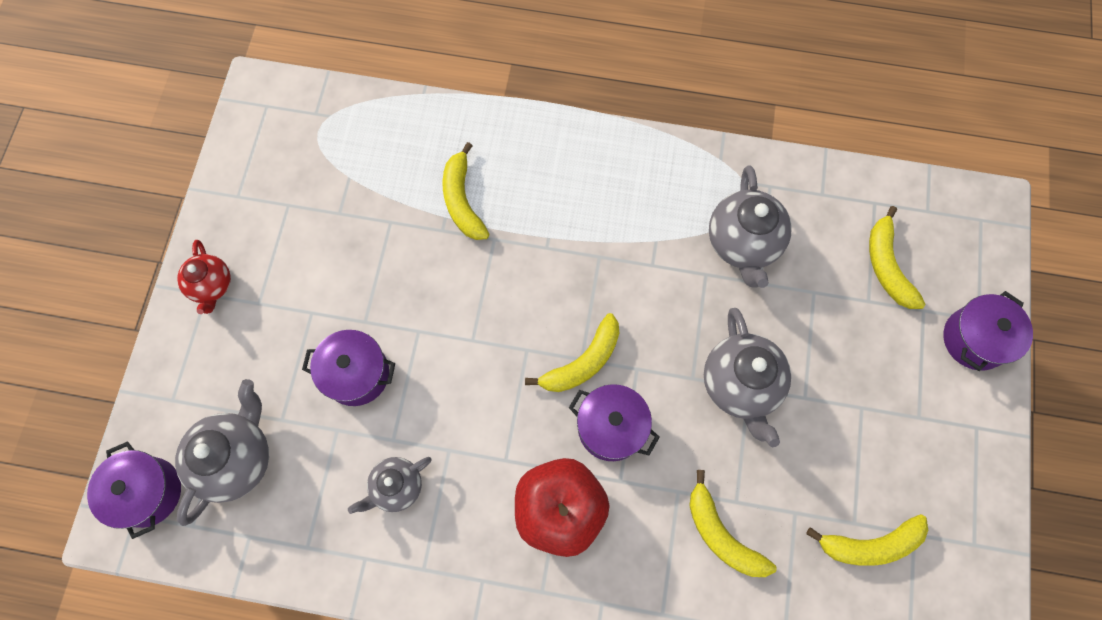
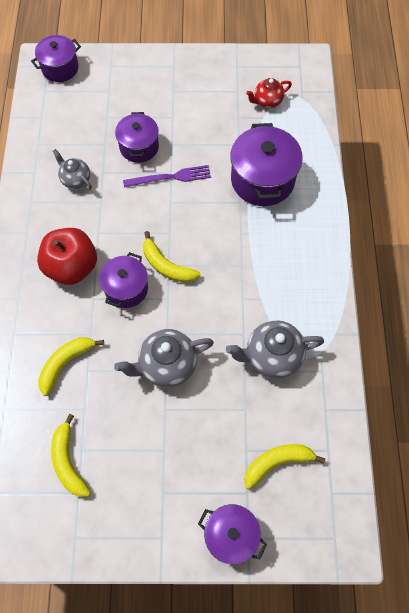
camera: 80 degrees right, 5 degrees down
(212, 286) = (179, 67): red teapot -> red teapot (267, 101)
(237, 458) = (82, 102): grey teapot -> none
(427, 333) = (170, 177): none -> purple fork
(462, 200) = (262, 180): yellow banana -> purple pot

